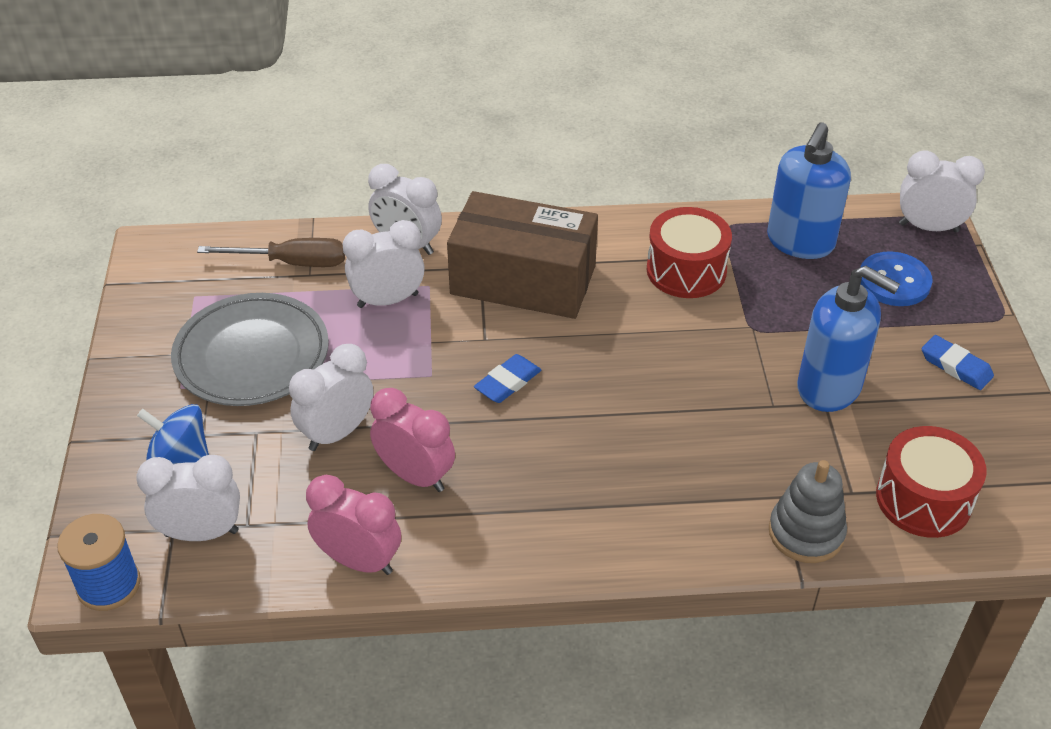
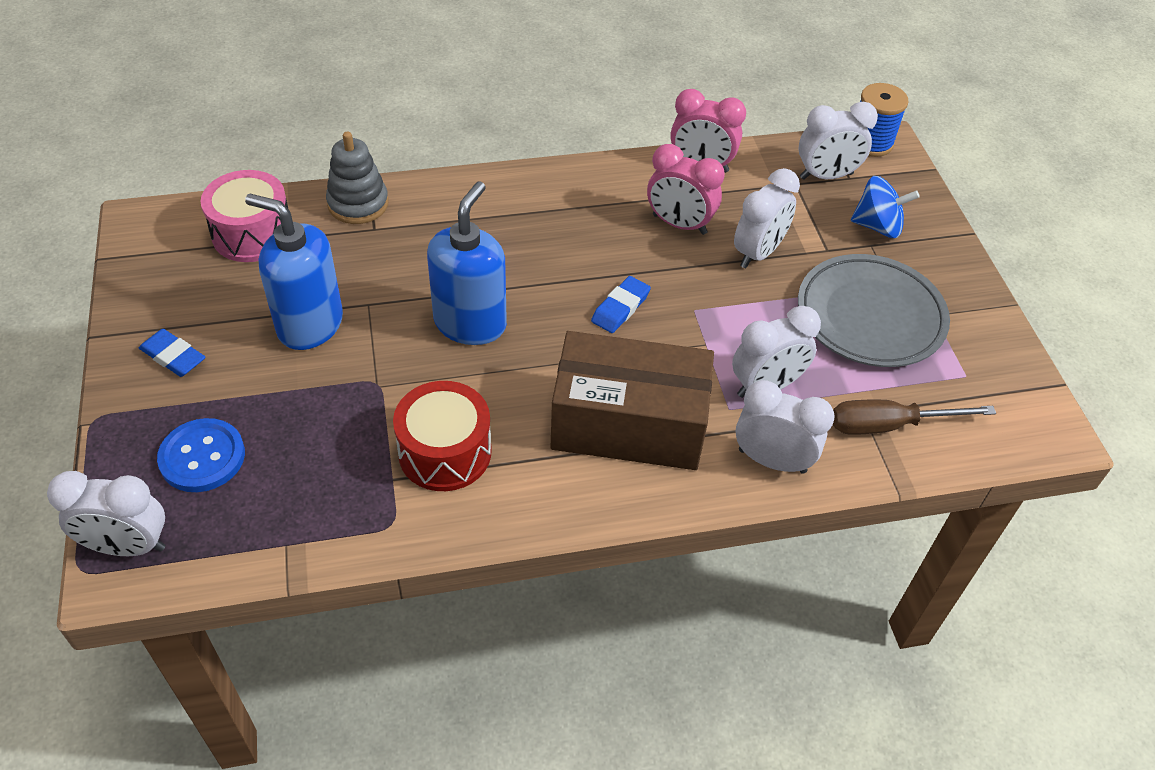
camera: 170 degrees right, 5 degrees up
(800, 242) = (302, 507): blue soap dispenser -> blue soap dispenser (470, 323)
(923, 499) = (252, 234): red drum -> pink drum

